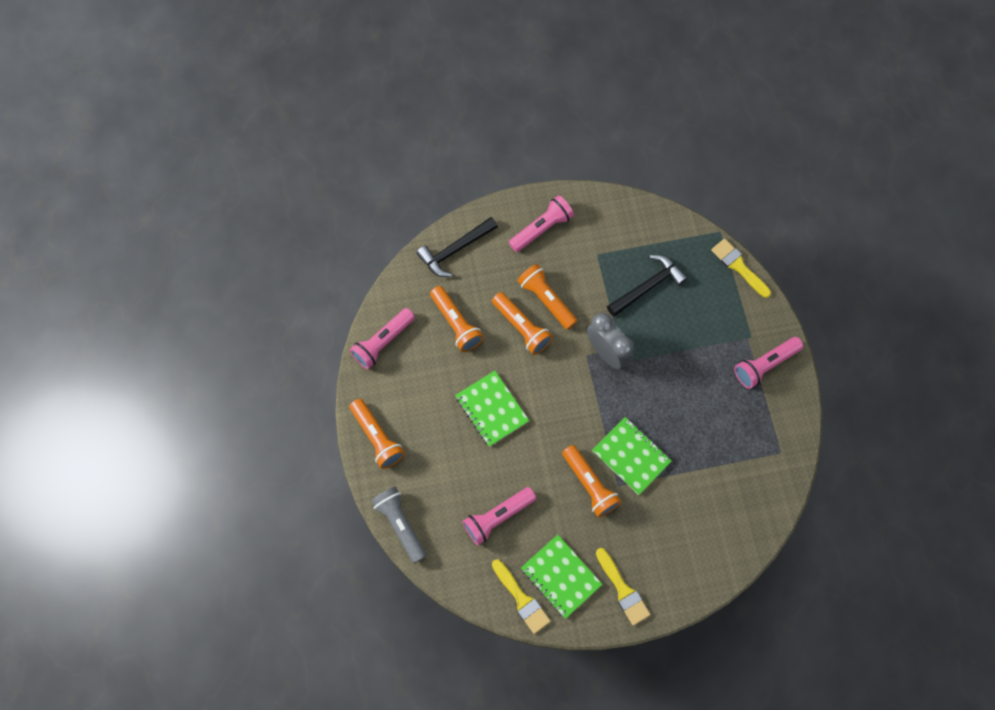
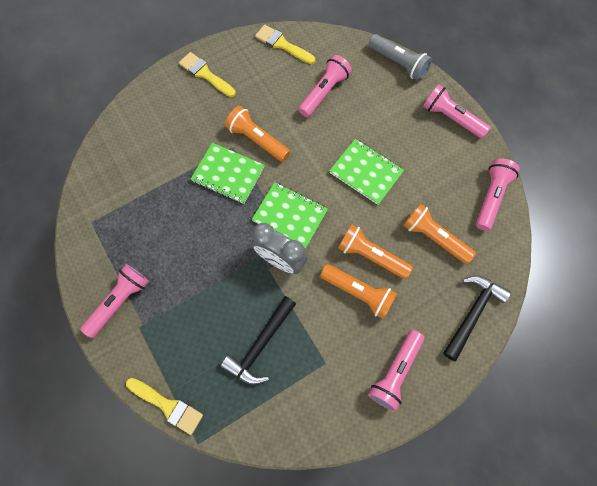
camera: 160 degrees right, 0 degrees up
(377, 437) = (451, 118): orange flashlight -> pink flashlight
(561, 576) = (257, 68): green notebook -> green notebook (290, 215)

